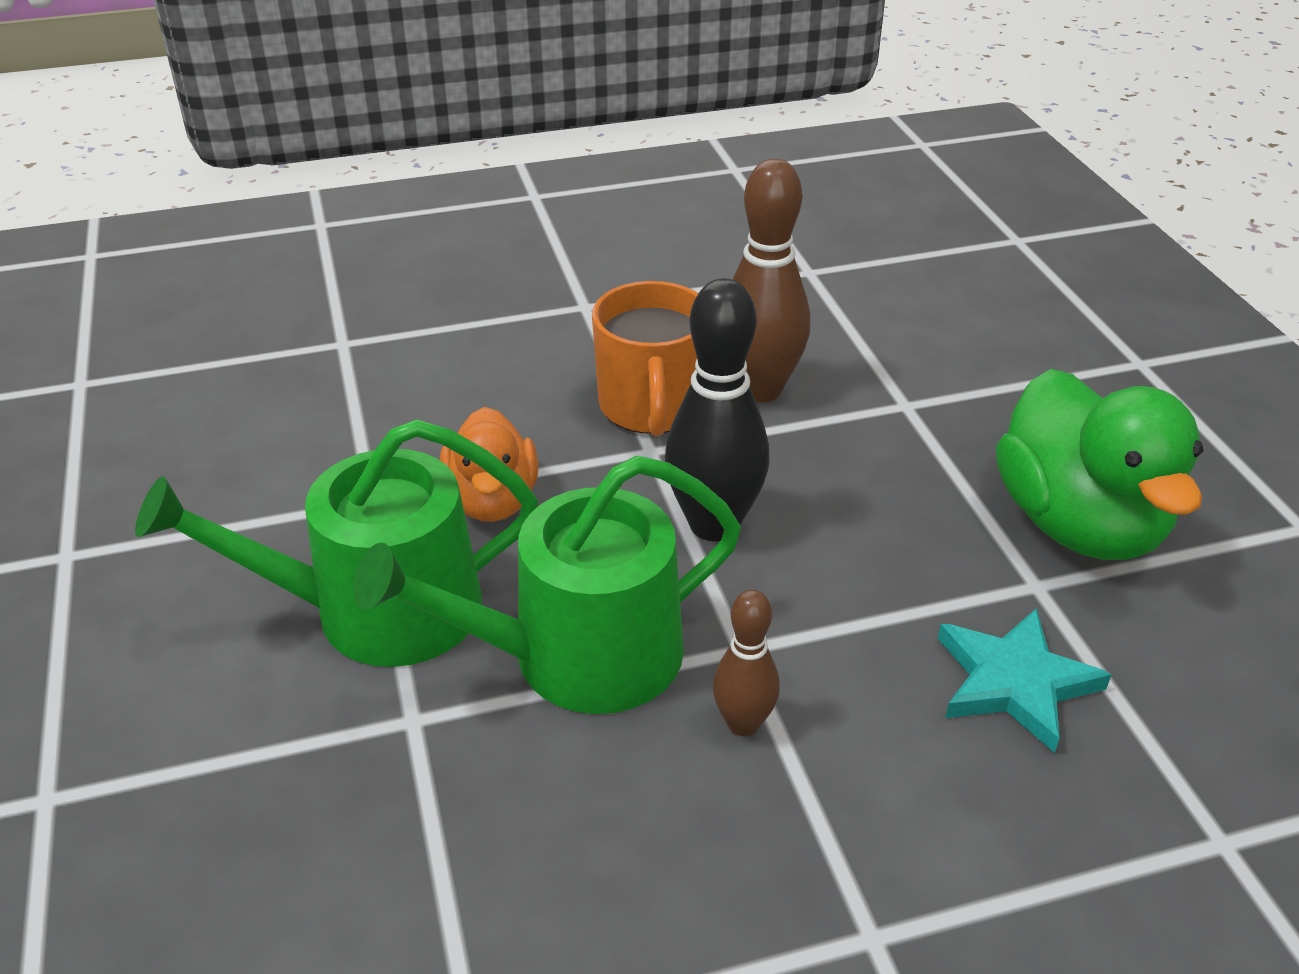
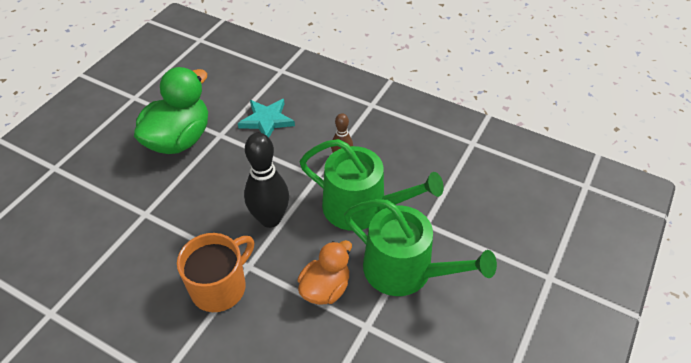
camera: 135 degrees left, 10 degrees up
(759, 389) = (174, 262): brown bowling pin -> none

